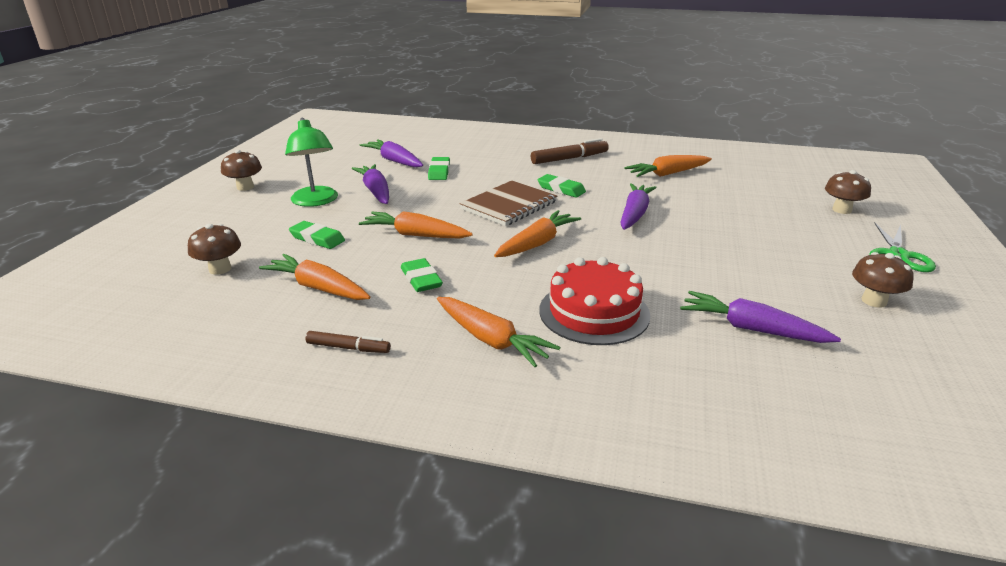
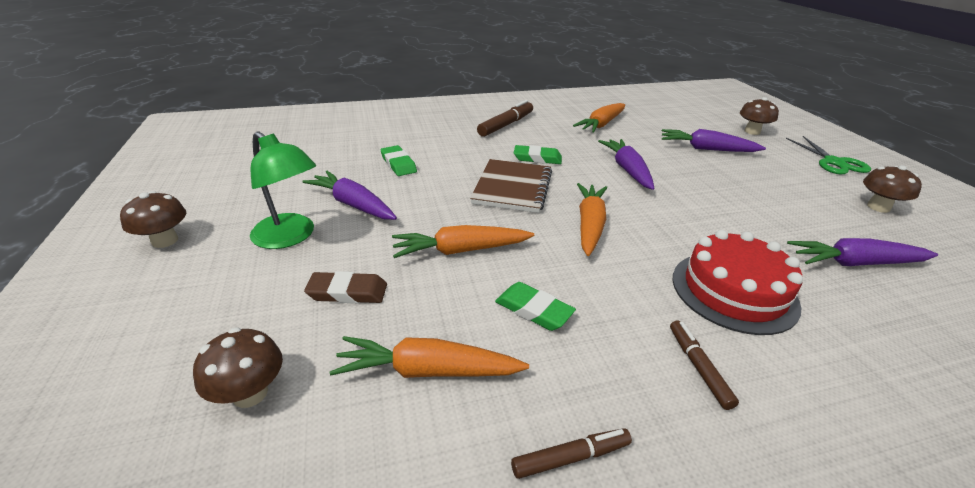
camera: 30 degrees left, 5 degrees up
(317, 238) = (347, 292): green eraser -> brown eraser
(394, 161) = (333, 161): purple carrot -> purple carrot (706, 149)
(491, 340) = (698, 367): orange carrot -> brown marker

